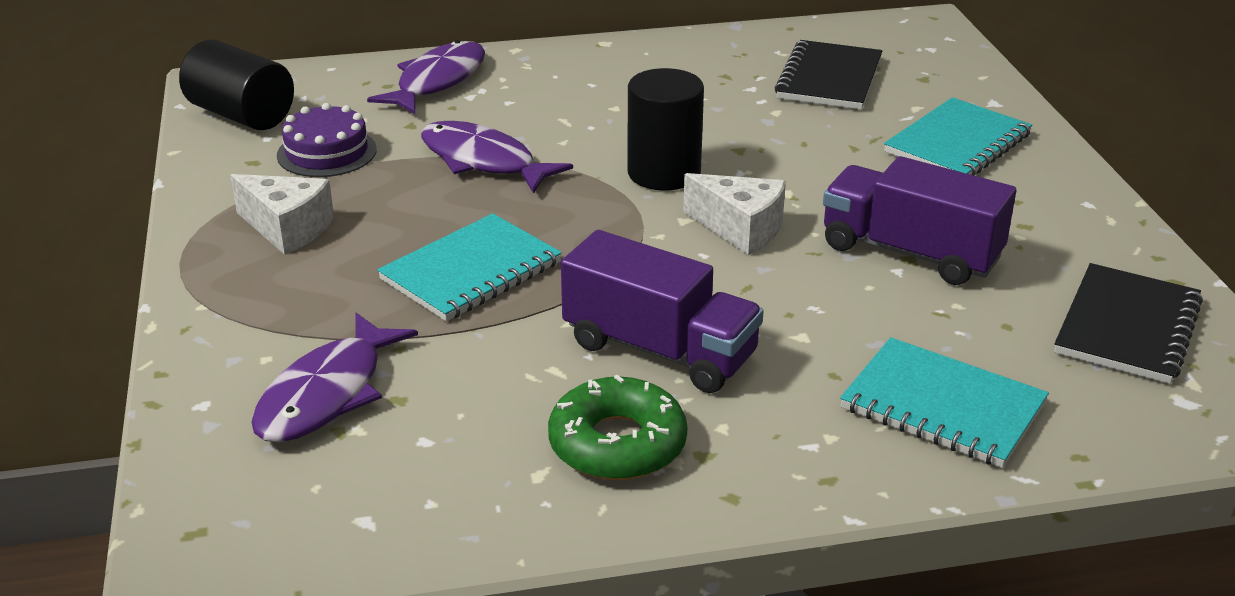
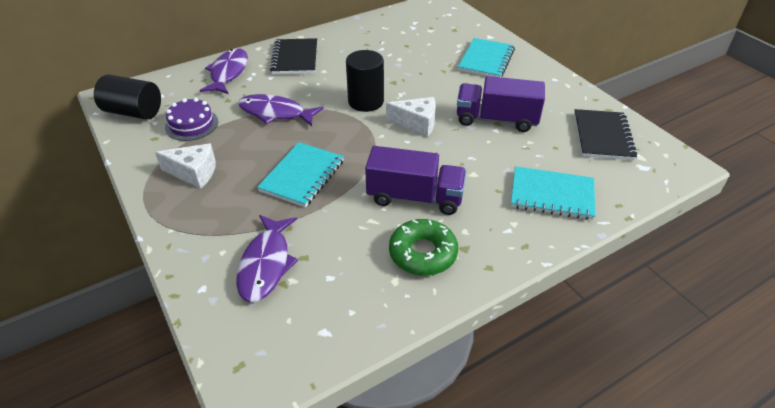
camera: 20 degrees left, 10 degrees up
(829, 79) = (414, 37): black notebook -> black notebook (295, 58)

